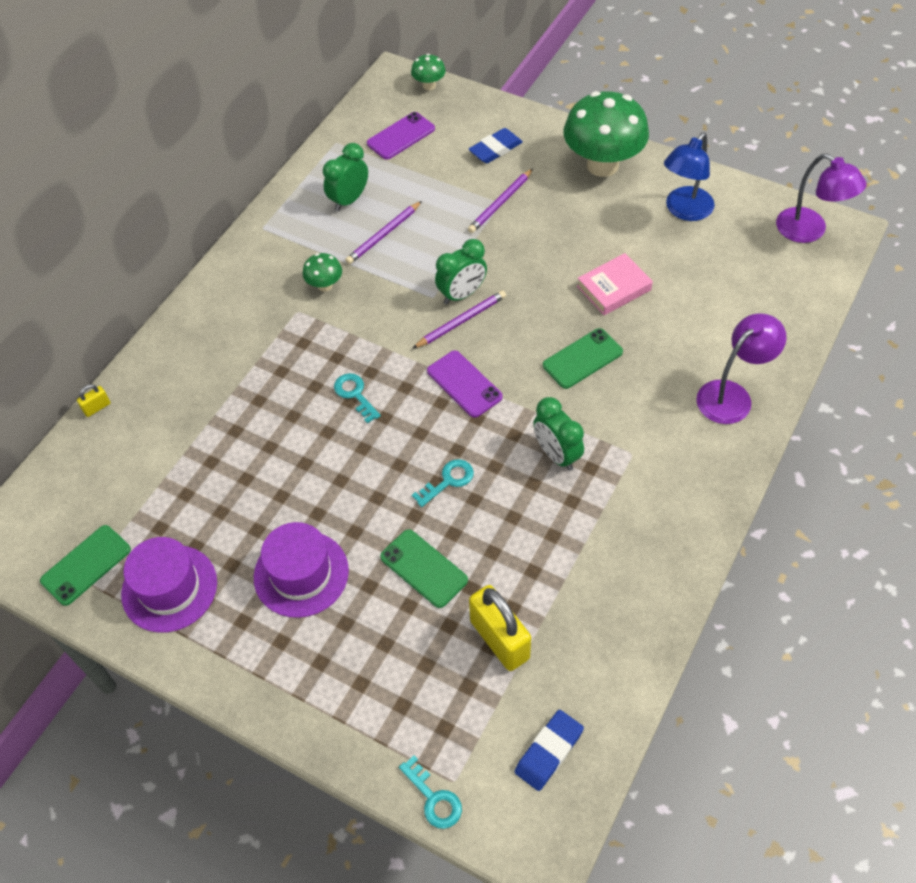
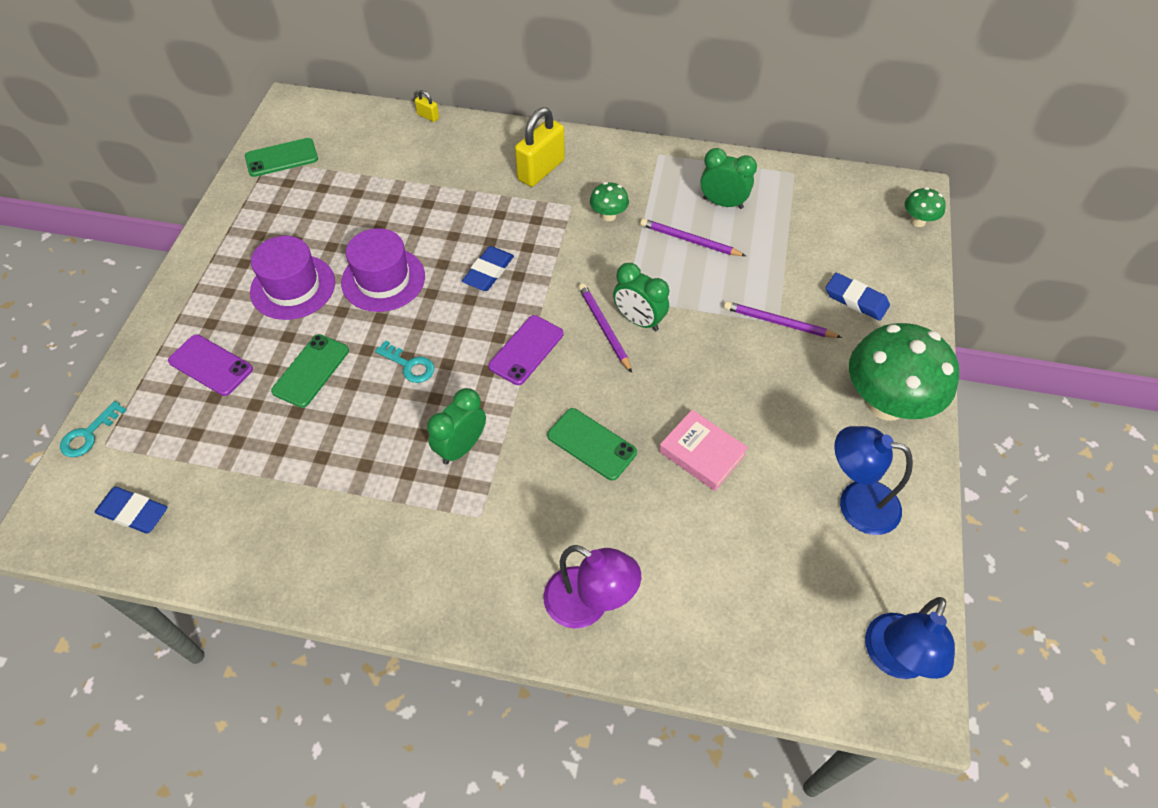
camera: 70 degrees right, 0 degrees up
(86, 565) = (281, 158): green phone -> green phone turned 45 degrees counterclockwise
(169, 588) = (268, 210): purple hat -> purple hat (383, 279)
(355, 395) = (488, 272): turquoise key -> blue eraser
(401, 136) = (830, 218): purple phone -> purple phone (210, 365)
(461, 321) = (604, 328): purple pencil -> purple pencil turned 150 degrees counterclockwise
(499, 639) = (244, 447): yellow padlock -> yellow padlock (541, 170)
(809, 231) = (893, 659): purple lamp -> blue lamp

